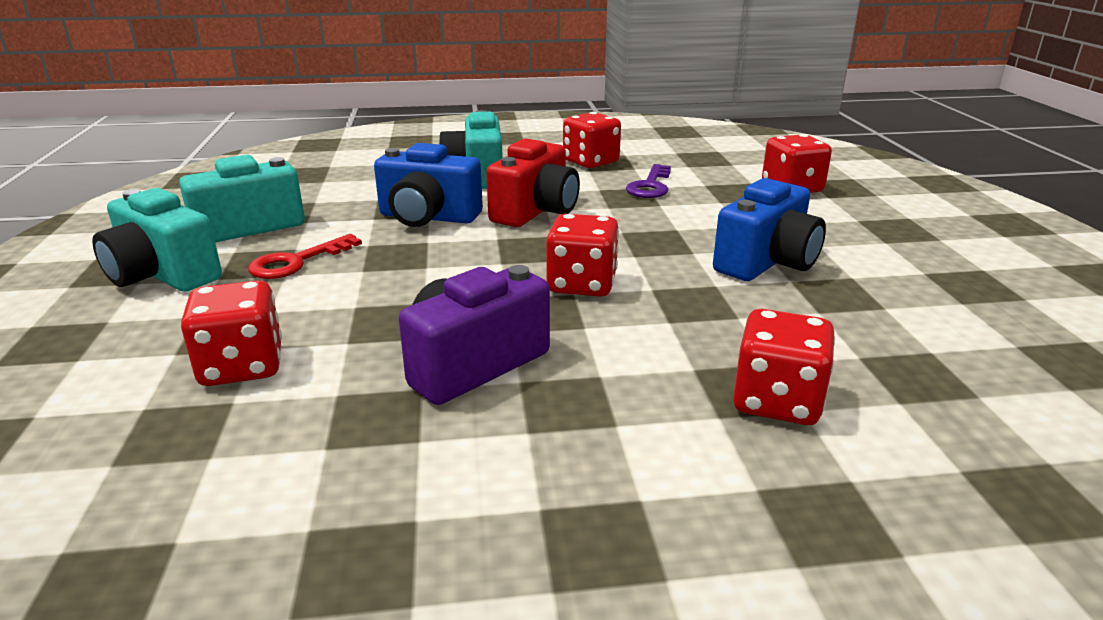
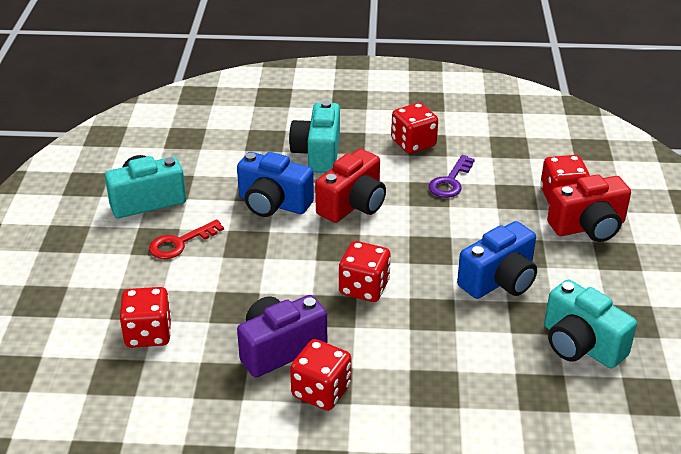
camera: 10 degrees right, 10 degrees up
(162, 275) = (95, 247): turquoise camera -> turquoise camera (580, 345)
(777, 401) = (447, 399): red dice -> red dice (321, 391)
(843, 209) = (588, 227): none -> red camera

